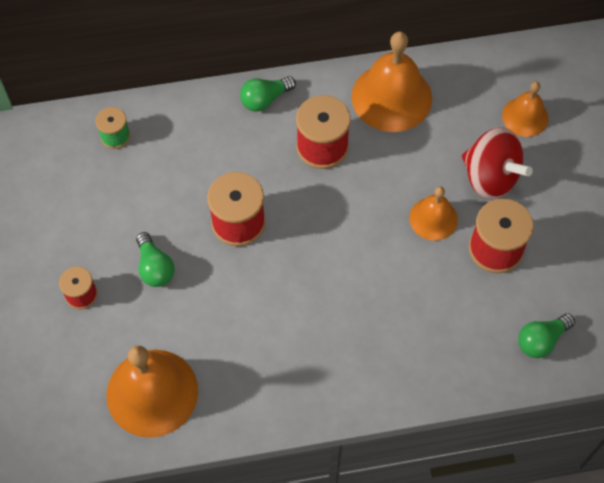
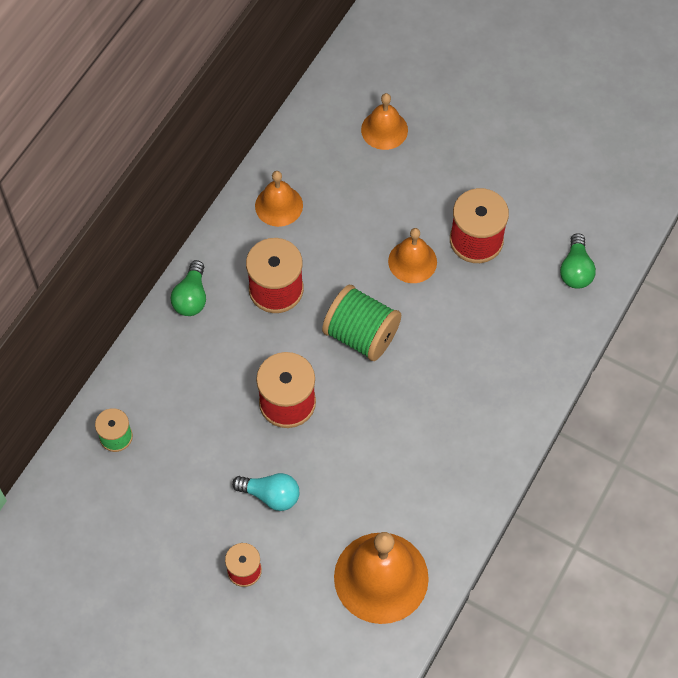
camera: 50 degrees left, 0 degrees up
(155, 267) = (271, 495): green light bulb -> turquoise light bulb
(338, 230) = (361, 335): none -> green spool
(391, 97) = (279, 205): orange bell -> orange bell, size x0.57
(490, 177) = (414, 195): red spinning top -> none

